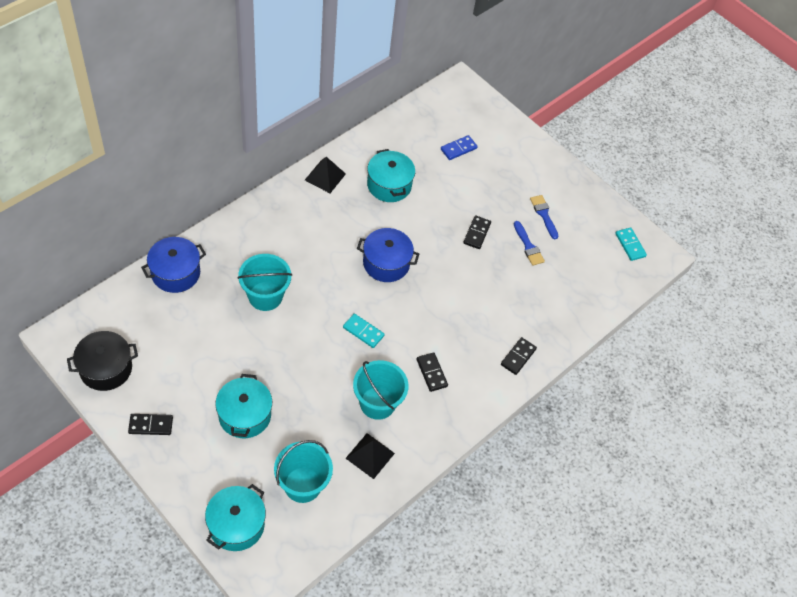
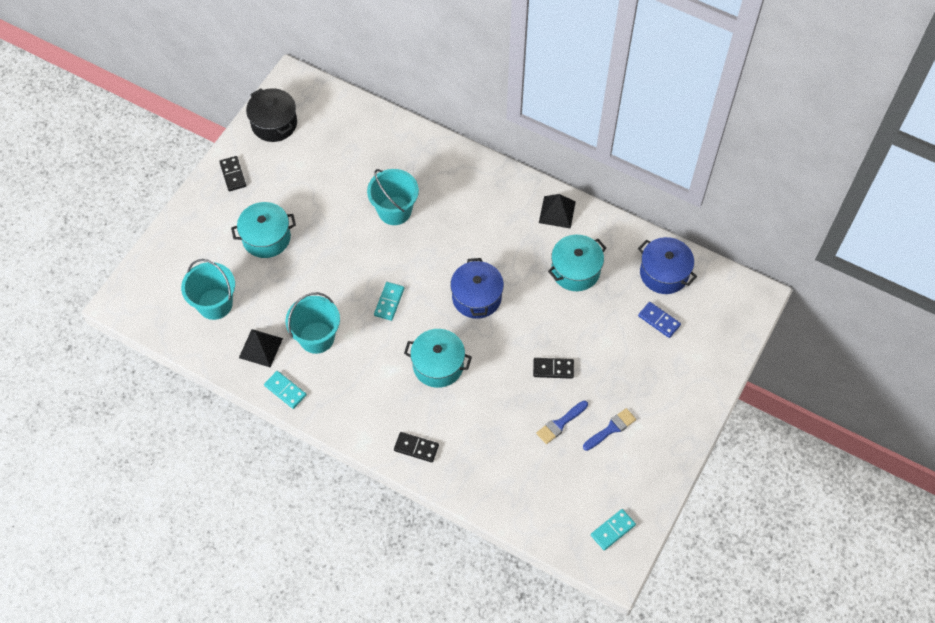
camera: 80 degrees right, 5 degrees up
(175, 273) = (389, 135): blue pot -> blue pot (664, 273)
(236, 525) = (163, 268): turquoise pot -> turquoise pot (438, 365)
(424, 446) = (285, 390): none -> turquoise domino
(431, 373) = (366, 374): black domino -> none

